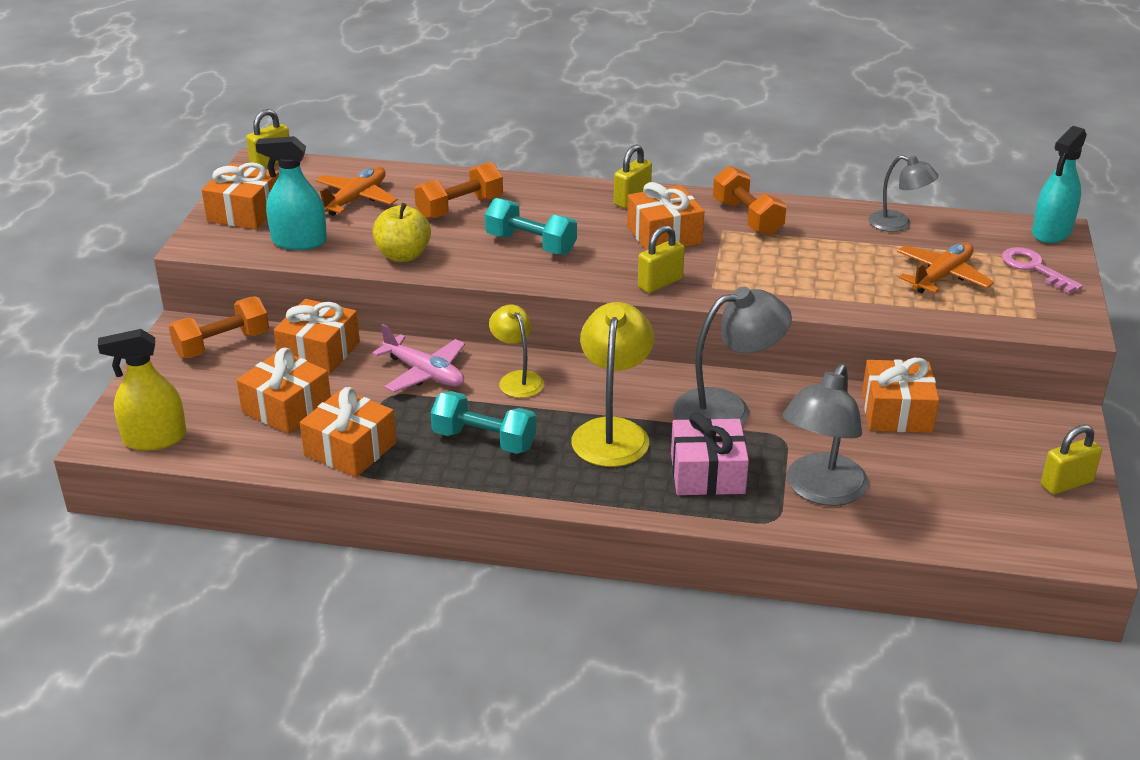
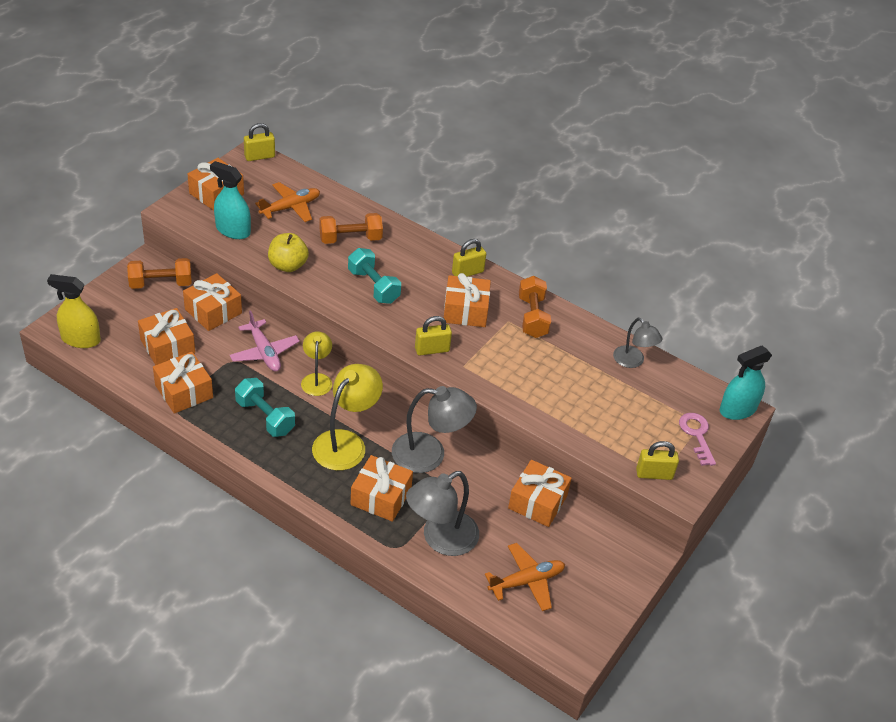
camera: 20 degrees right, 10 degrees up
(707, 473) = (381, 497): pink gift -> orange gift
(942, 276) = (625, 417): orange plane -> orange plane (526, 581)
(1066, 483) = (604, 601): yellow padlock -> yellow padlock (654, 474)

